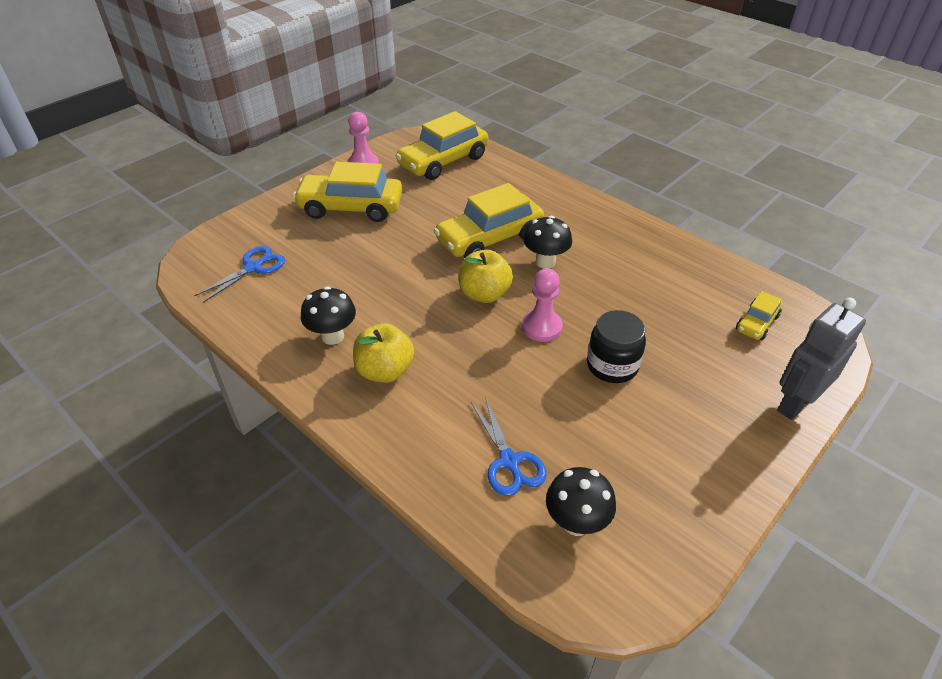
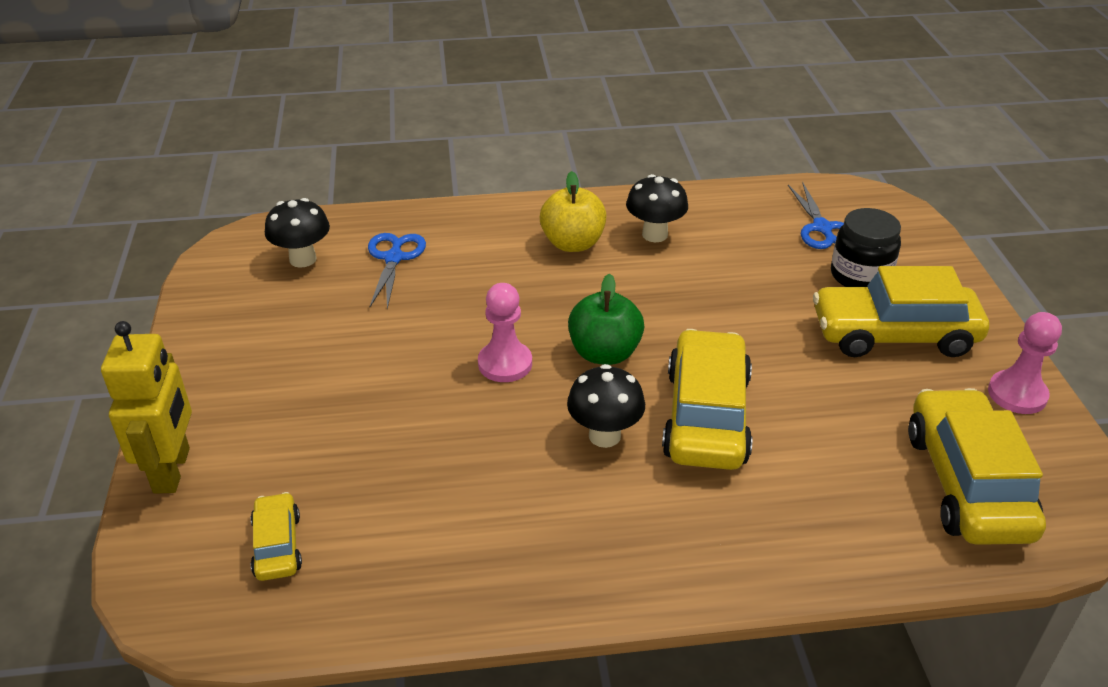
camera: 130 degrees right, 5 degrees down
(351, 208) = (894, 335): yellow car -> yellow car turned 135 degrees counterclockwise
(484, 294) = (604, 353): yellow apple -> green apple
(509, 461) = (394, 258): blue scissors -> blue scissors turned 75 degrees clockwise
(612, 365) = (394, 377): black jar -> black jar (860, 276)
(795, 403) = (173, 470): grey robot -> yellow robot

